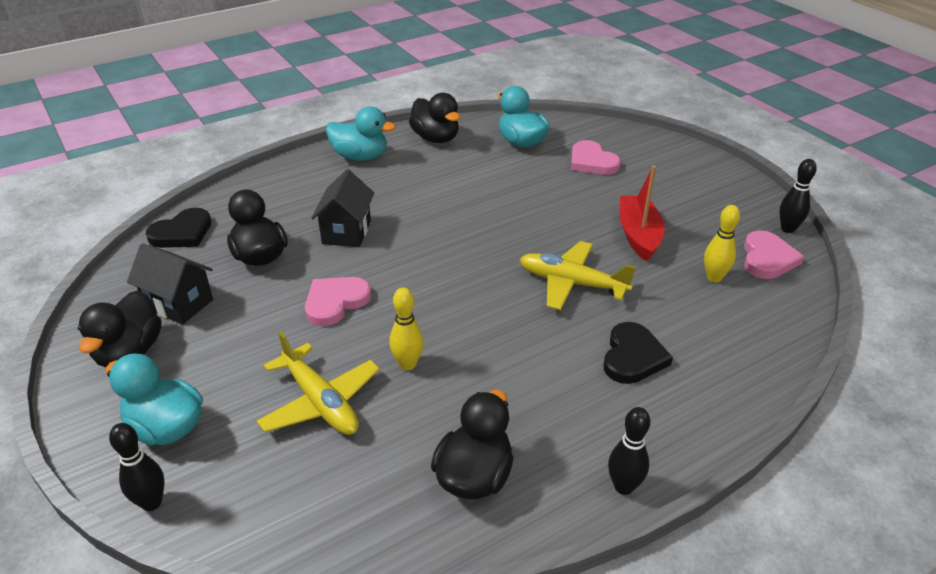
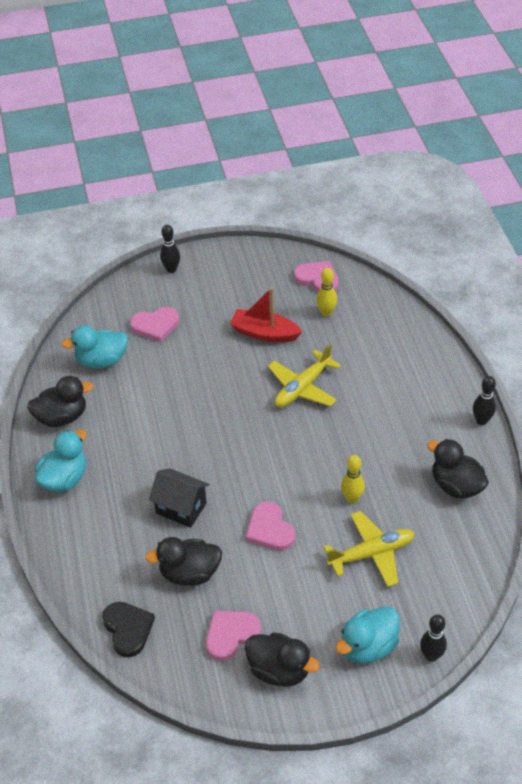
camera: 70 degrees left, 10 degrees up
(179, 304) = (231, 635): black house -> pink heart
(633, 357) = (385, 381): black heart -> none
(788, 229) = (291, 255): black bowling pin -> black bowling pin (171, 269)

